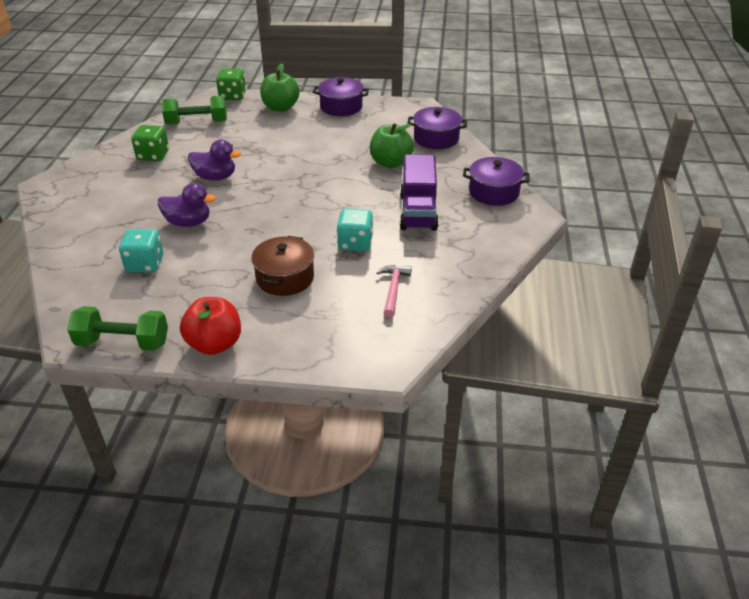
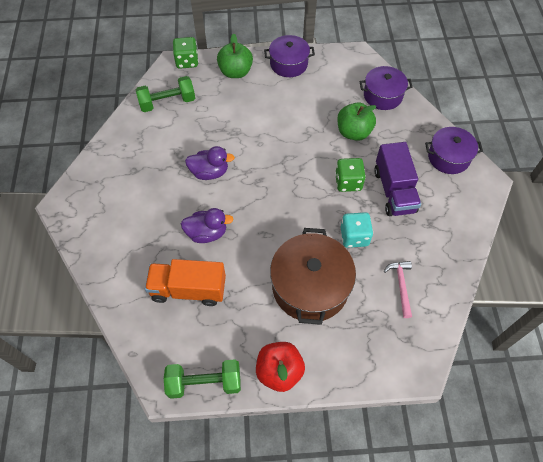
camera: 10 degrees left, 20 degrees up
(145, 264) = (188, 289): turquoise dice -> orange truck
(153, 155) = (144, 152): green dice -> green dice (348, 182)
(285, 278) = (310, 286): brown pot -> brown pot, size x1.60

